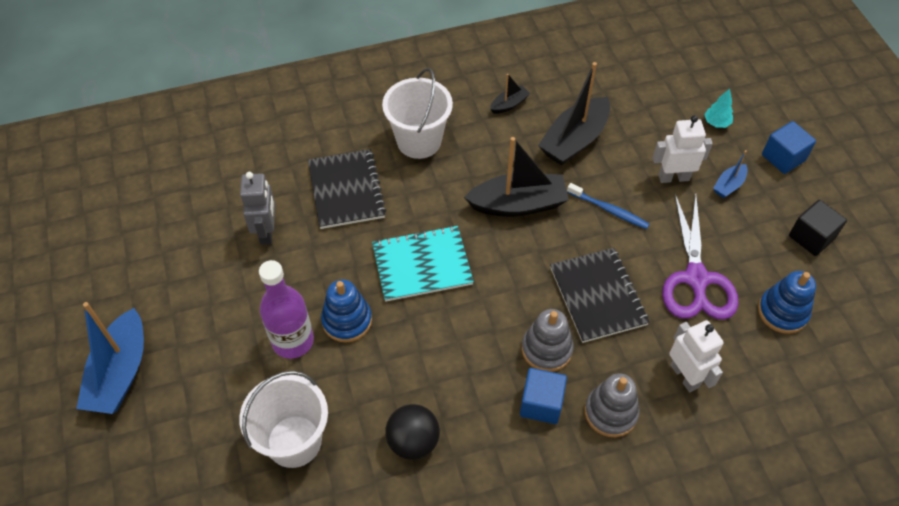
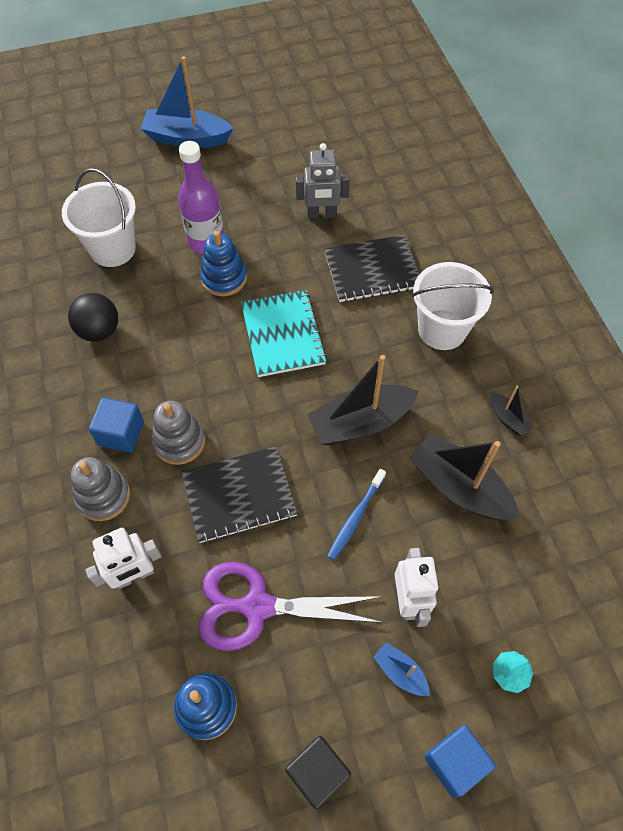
camera: 90 degrees right, 5 degrees up
(518, 204) = (360, 423): black boat -> black boat turned 75 degrees clockwise

